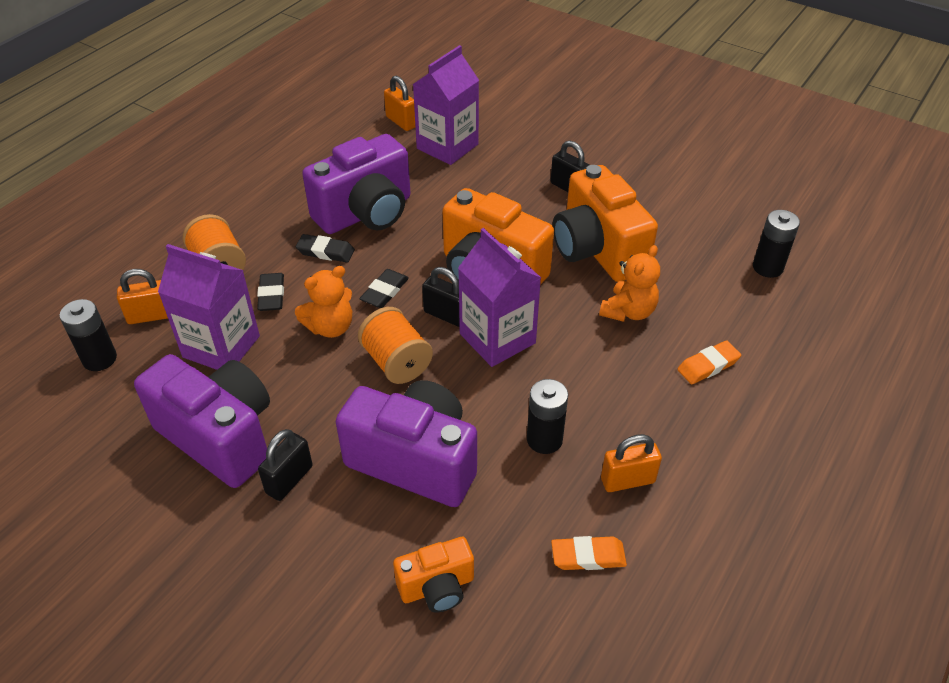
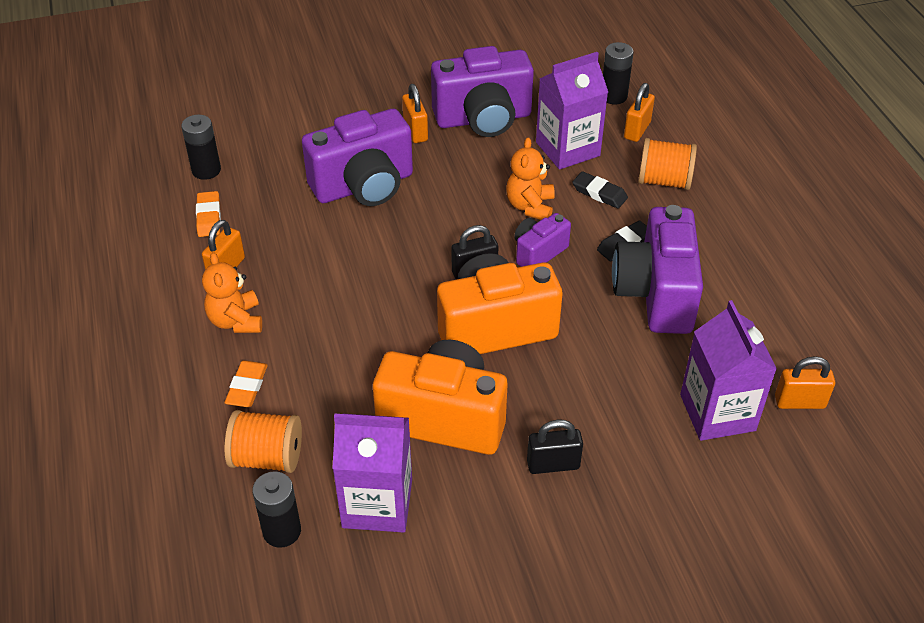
camera: 130 degrees right, 0 degrees up
(289, 479) = (415, 131): black padlock -> orange padlock
(384, 292) = (538, 252): black eraser -> purple camera
(396, 362) = (457, 221): orange spool -> orange spool (267, 457)
(437, 587) = (273, 151): orange camera -> none
(497, 338) = (418, 285): purple carton -> purple carton (377, 503)
(544, 439) = (304, 251): black battery -> black battery (206, 170)
(588, 556) = (209, 217): orange eraser -> orange eraser turned 45 degrees counterclockwise
(628, 311) = (353, 382): orange teddy bear -> orange teddy bear (236, 321)

